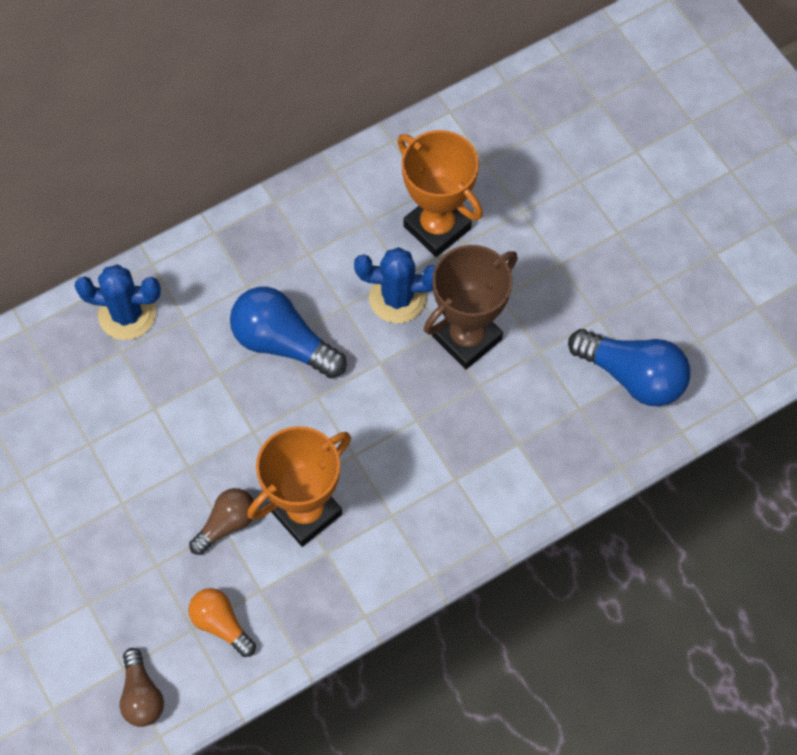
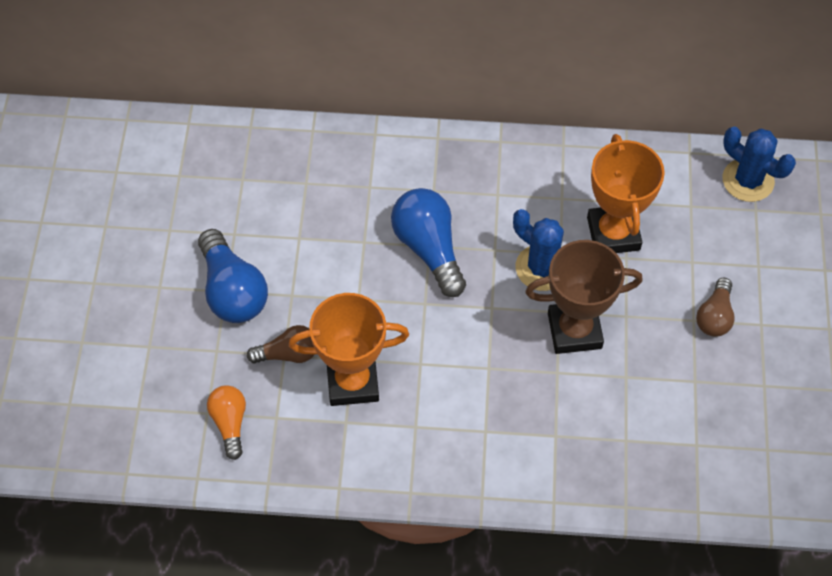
camera: 35 degrees right, 5 degrees down
(127, 314) = (330, 159): blue cactus -> blue cactus (748, 180)
(142, 695) = (136, 436): brown light bulb -> brown light bulb (714, 316)
(632, 376) = (688, 442): blue light bulb -> blue light bulb (232, 291)

